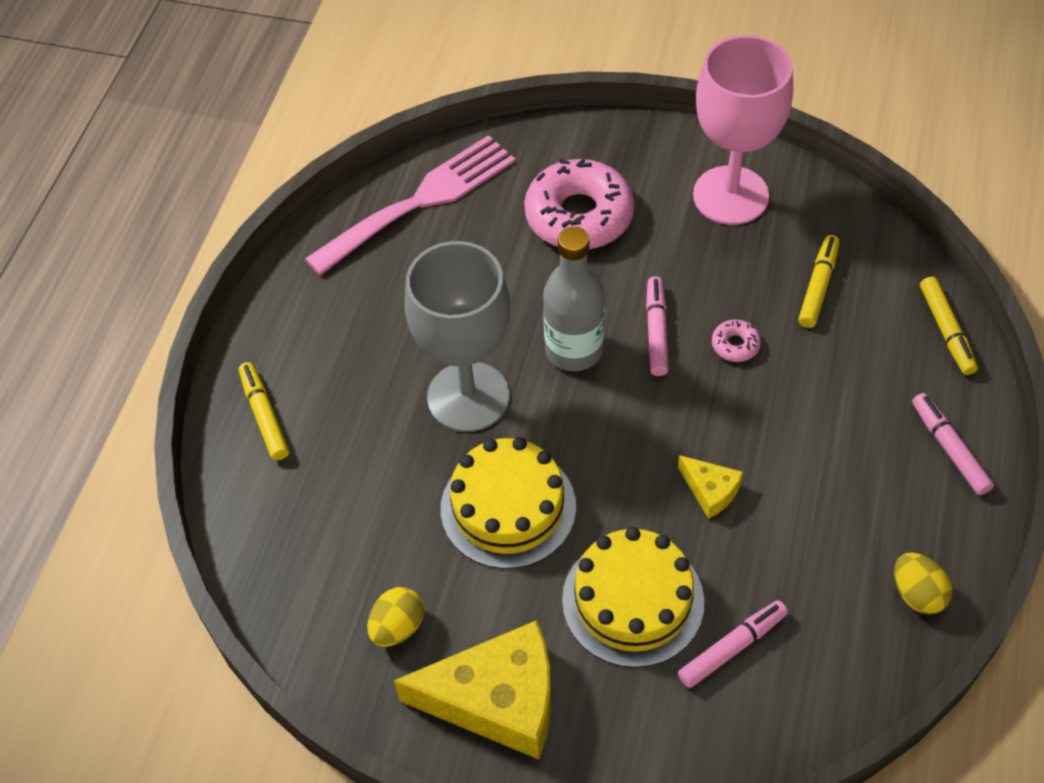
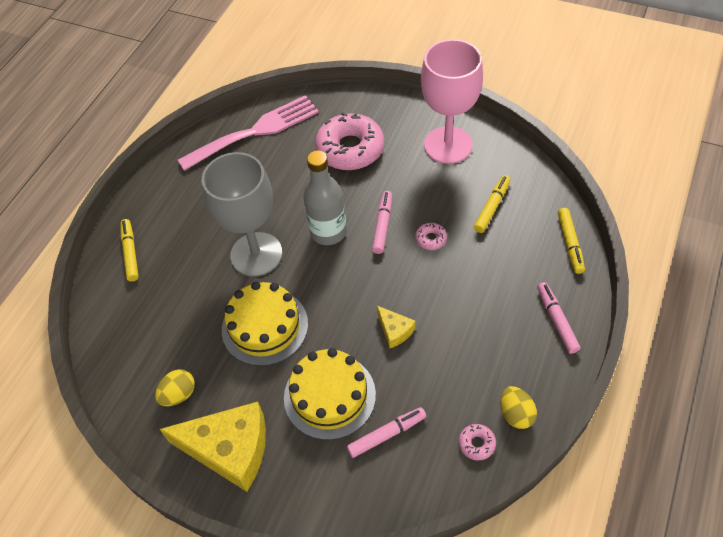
camera: 10 degrees right, 0 degrees up
(868, 644) = (476, 444): none -> pink donut

